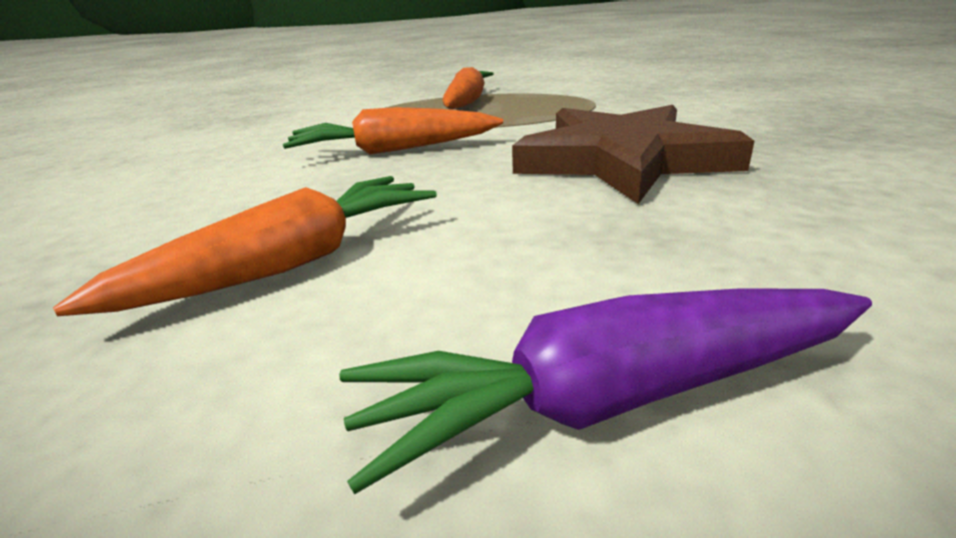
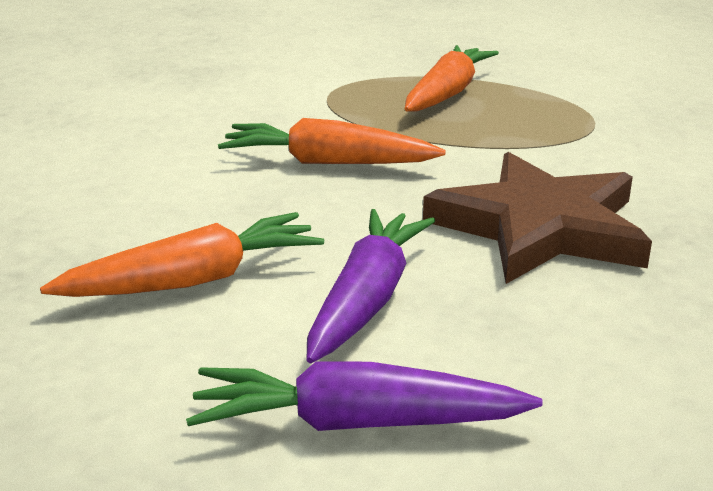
camera: 15 degrees right, 0 degrees up
(508, 243) = (367, 299): none -> purple carrot

